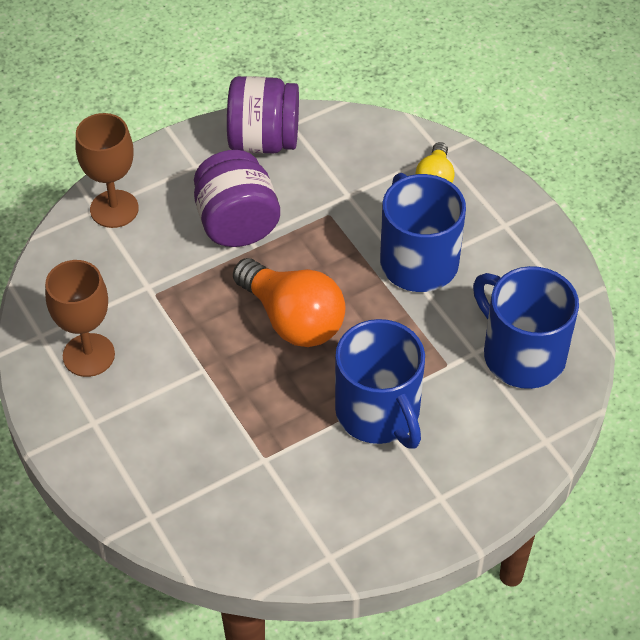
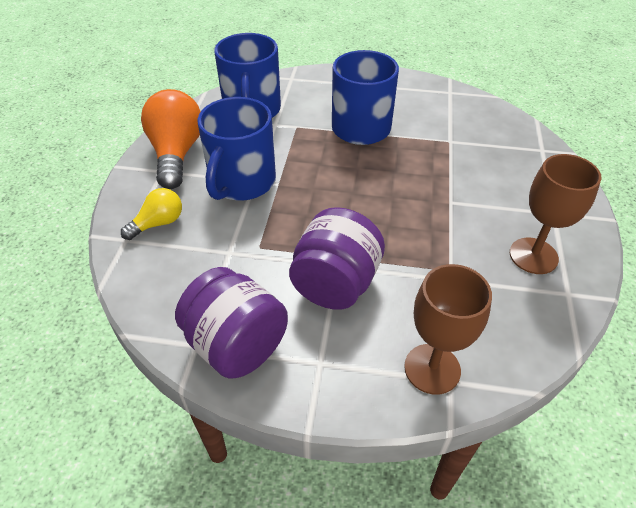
camera: 140 degrees left, 5 degrees down
(292, 319) = (361, 196): orange light bulb -> orange light bulb (176, 153)

